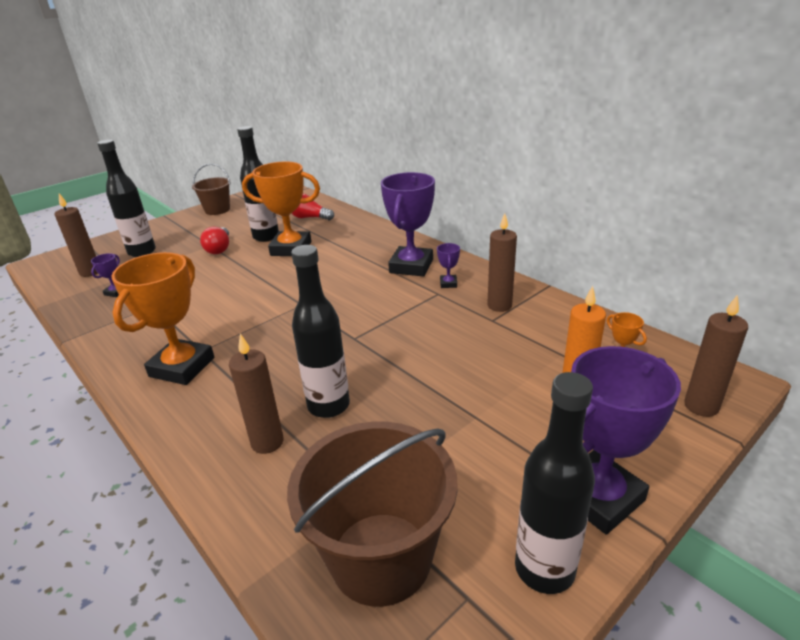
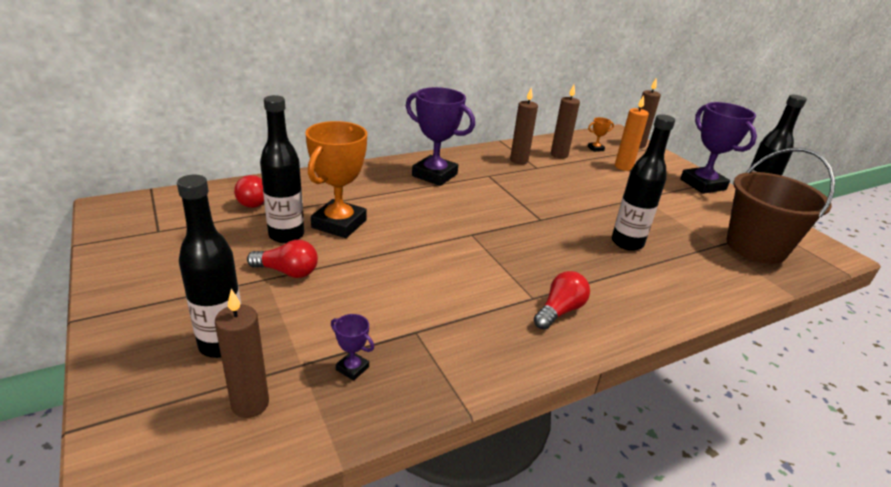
camera: 80 degrees left, 0 degrees up
(182, 367) = (559, 311): orange trophy -> red light bulb
(217, 210) = (131, 264): brown bucket -> none
(267, 442) = (667, 273): brown candle -> brown candle (559, 155)
(448, 283) = (475, 168): purple trophy -> none

